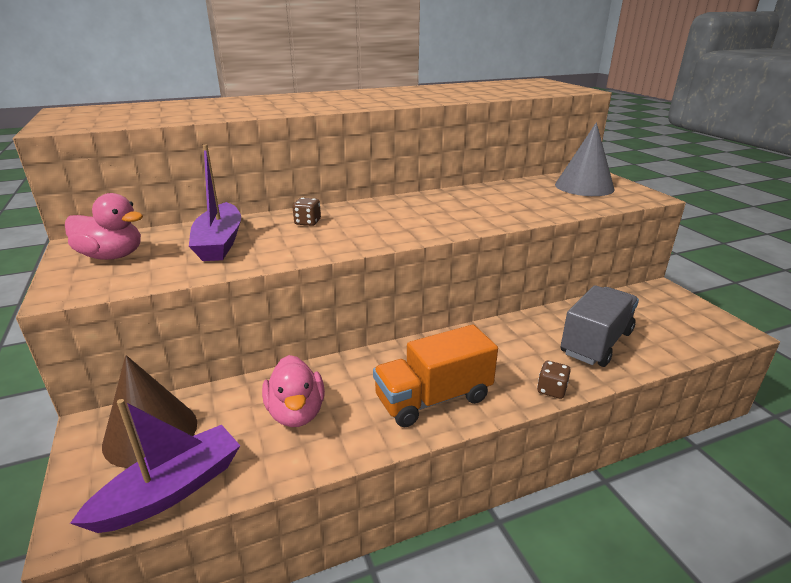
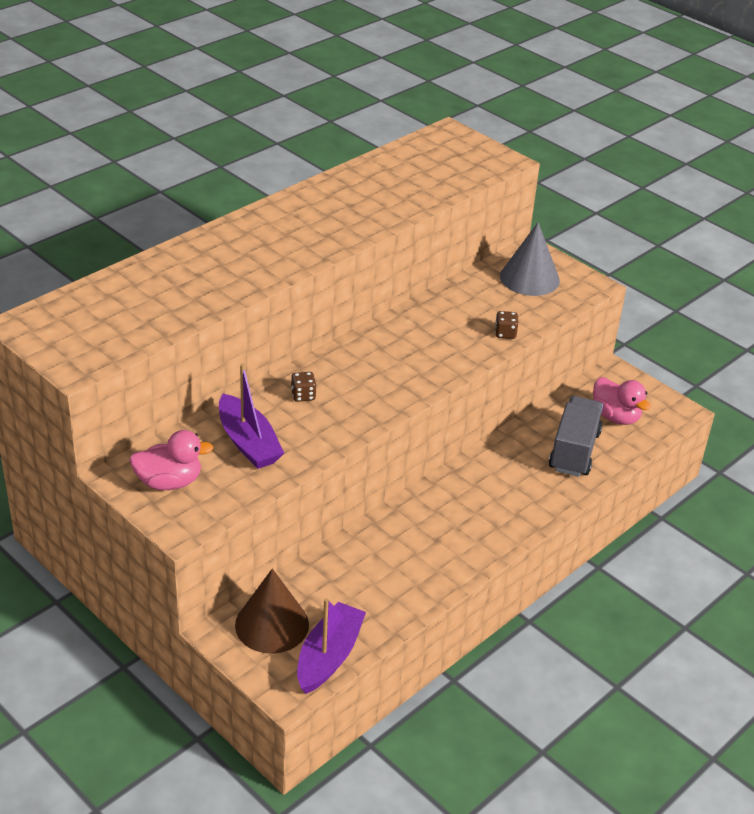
camera: 25 degrees left, 10 degrees up
(296, 413) = (371, 578): pink duck -> pink duck (615, 417)
(433, 398) = (469, 538): orange truck -> none
(551, 390) = (554, 507): brown dice -> brown dice (505, 333)

